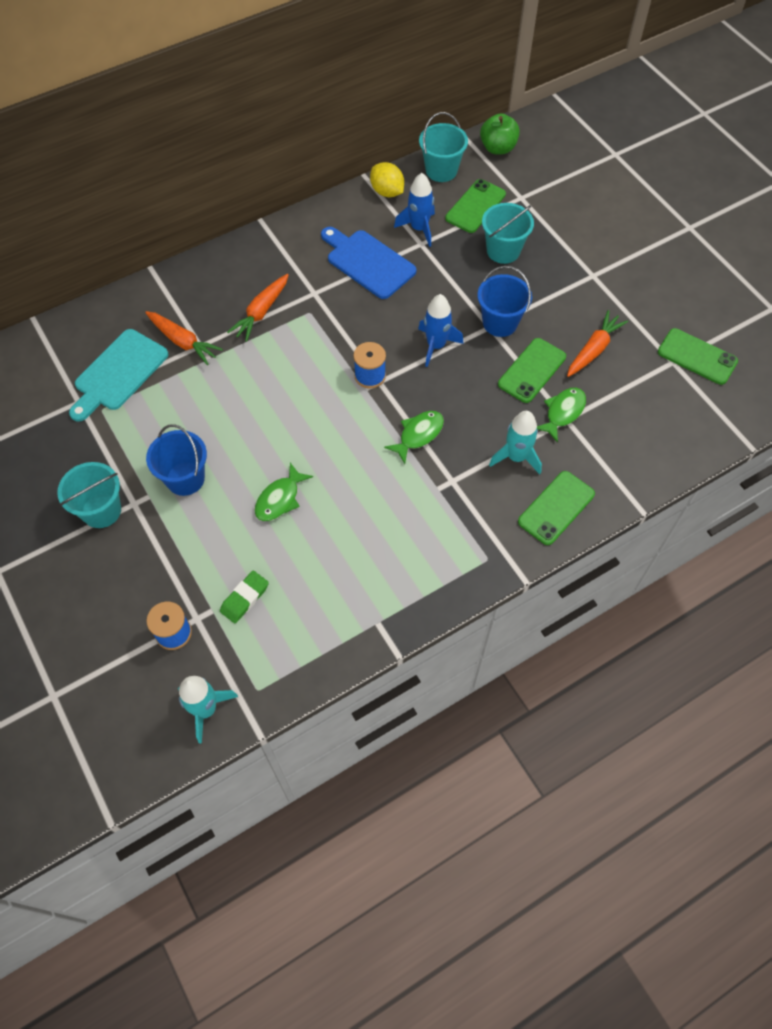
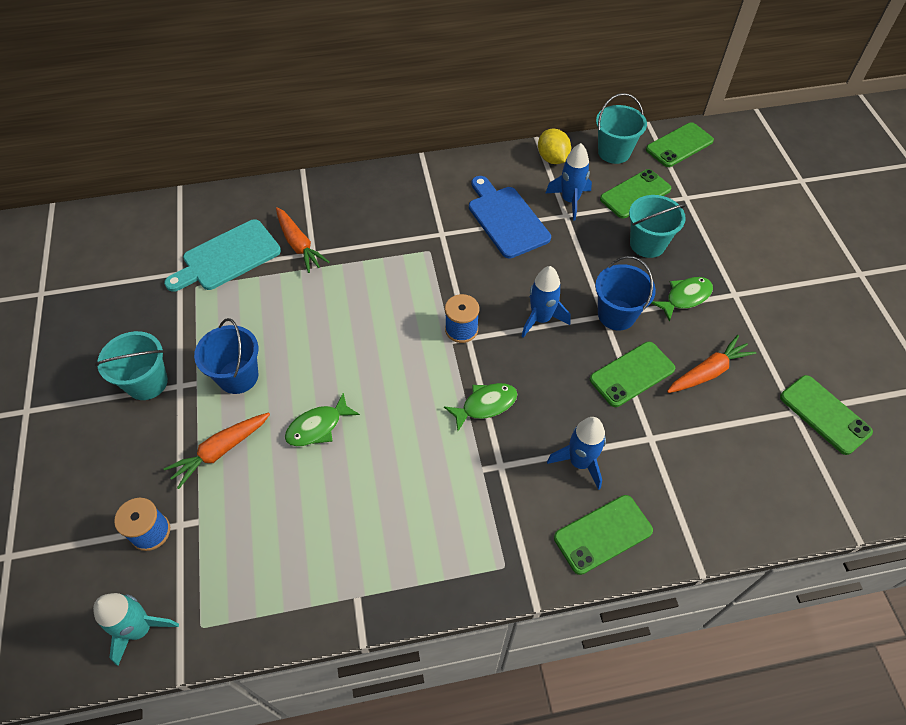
camera: 20 degrees right, 5 degrees down
(244, 598) = (235, 520): green eraser -> none
(261, 312) = (383, 238): orange carrot -> orange carrot (220, 451)
(498, 148) = (679, 145): green apple -> green phone
(516, 457) = (580, 462): turquoise rocket -> blue rocket
(563, 412) = (649, 429): green fish -> green fish (685, 297)

